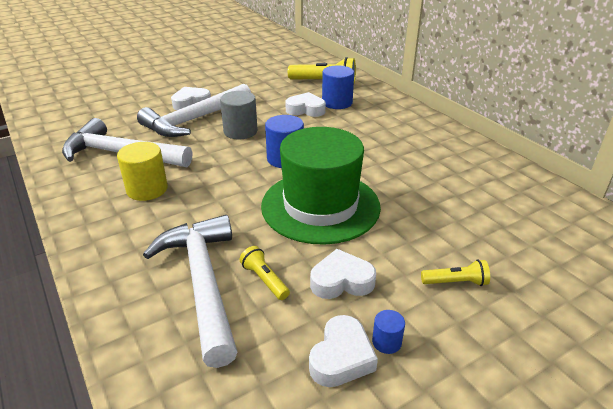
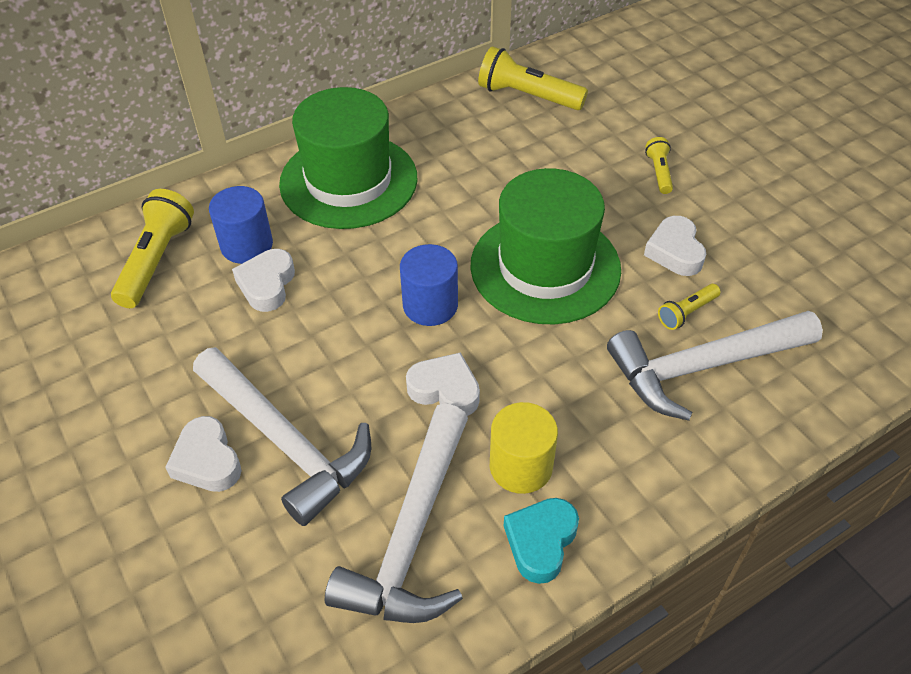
camera: 90 degrees left, 15 degrees up
(91, 194) = (541, 542): none -> turquoise heart
(240, 131) = (339, 367): grey cylinder -> none
(341, 357) = (771, 254): white heart -> white heart (445, 390)
(386, 342) = (745, 224): blue cylinder -> none
(400, 129) = (348, 181): none -> green hat
(539, 205) = (528, 96): none -> yellow flashlight

